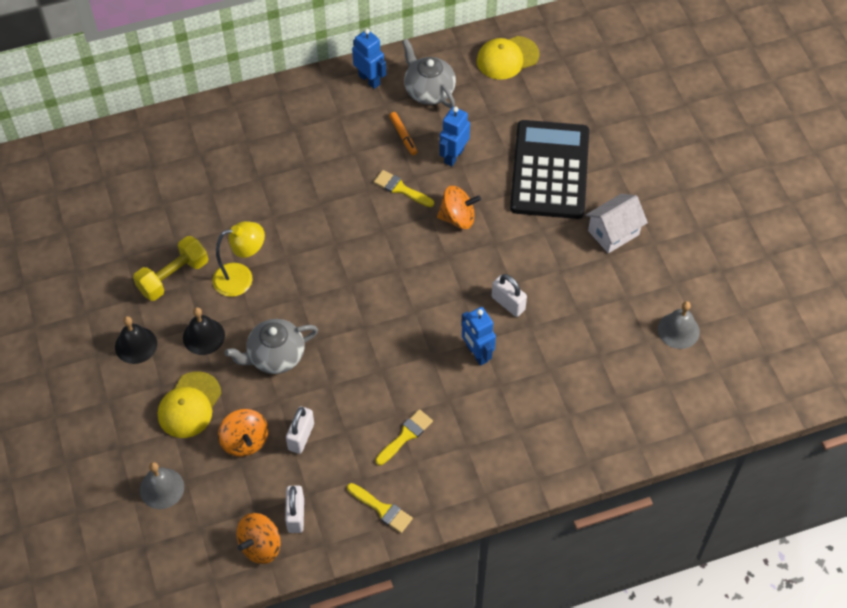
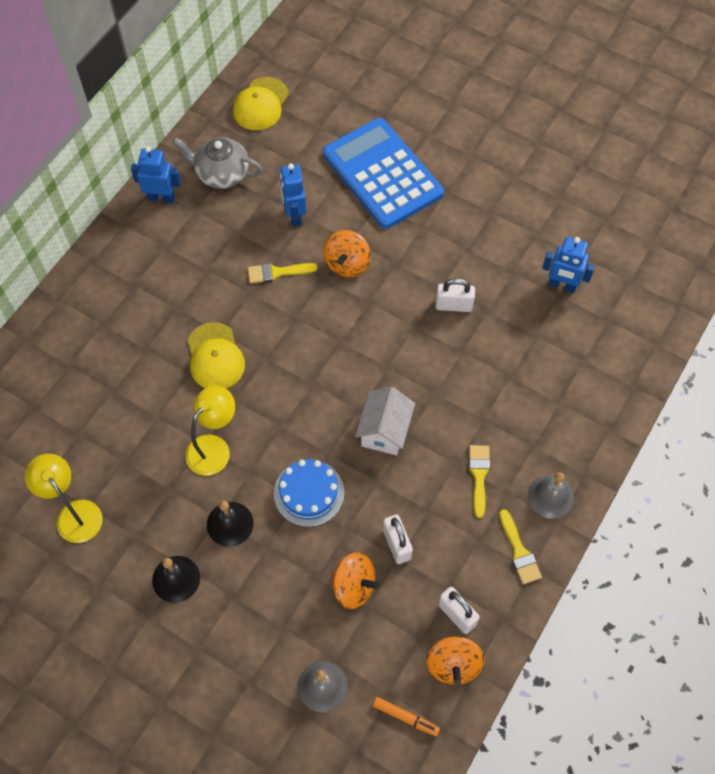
camera: 40 degrees left, 5 degrees up
(113, 254) = (74, 513): none -> yellow lamp
(173, 277) = (151, 492): yellow dumbbell -> none
(189, 405) = (276, 594): yellow cap -> yellow cap (215, 357)
(275, 356) = (309, 493): grey teapot -> blue cake
(382, 509) = (519, 551): yellow brush -> yellow brush turned 75 degrees clockwise
(403, 136) = (236, 226): orange marker -> orange marker (405, 717)
(458, 218) = (347, 264): orange spinning top -> orange spinning top turned 150 degrees clockwise
(477, 353) = (469, 364): blue robot -> blue robot (562, 285)
(549, 170) = (382, 174): black calculator -> blue calculator
(613, 232) = (478, 190): white house -> white house (384, 431)
(678, 330) = (597, 233): grey bell -> grey bell (550, 496)

